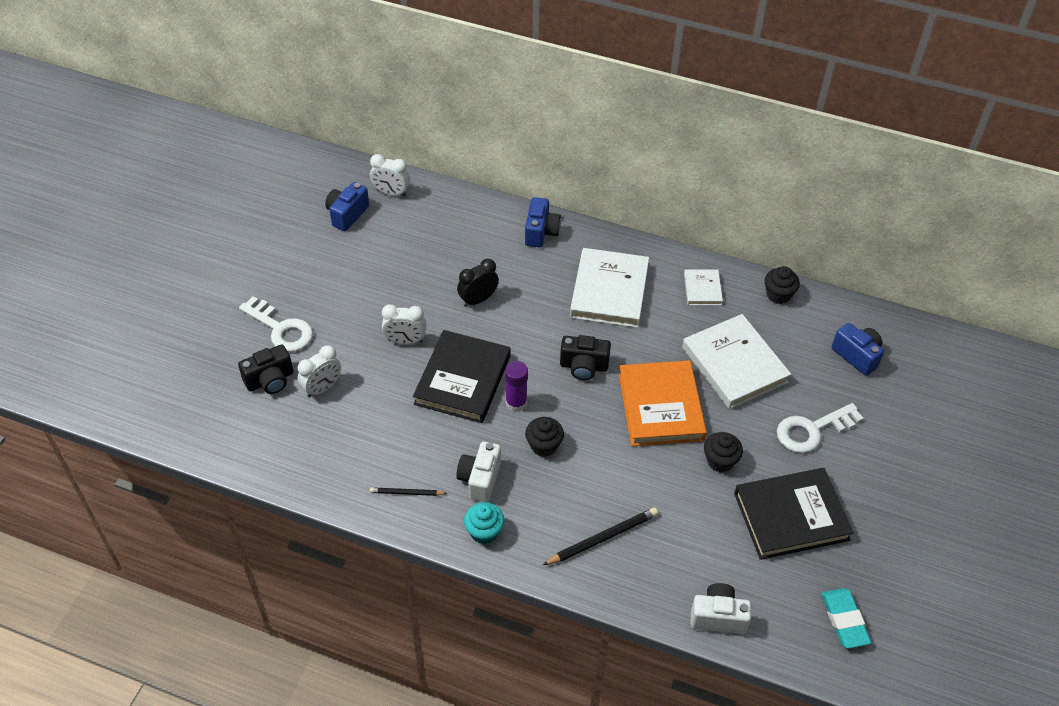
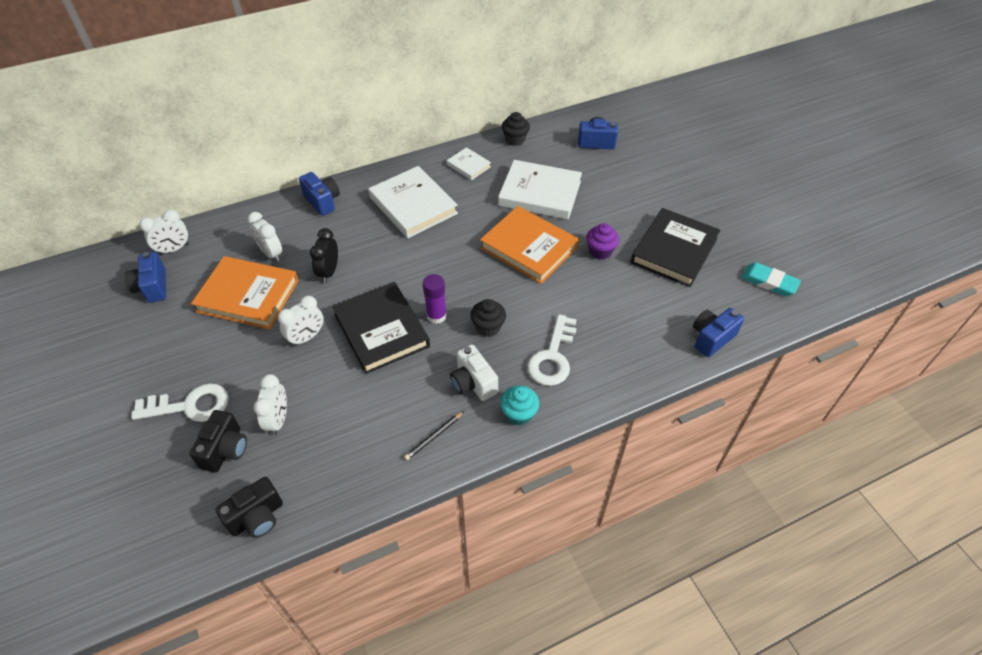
camera: 45 degrees left, 0 degrees up
(401, 273) = (248, 295): none -> orange book
(454, 250) = (271, 253): none -> white clock
(584, 366) = (453, 260): black camera -> black camera (257, 517)
(602, 538) = (594, 351): black pencil -> none
(718, 617) = (711, 338): white camera -> blue camera
(720, 461) = (600, 251): black cupcake -> purple cupcake
(812, 430) = (624, 197): white key -> white key (552, 357)

